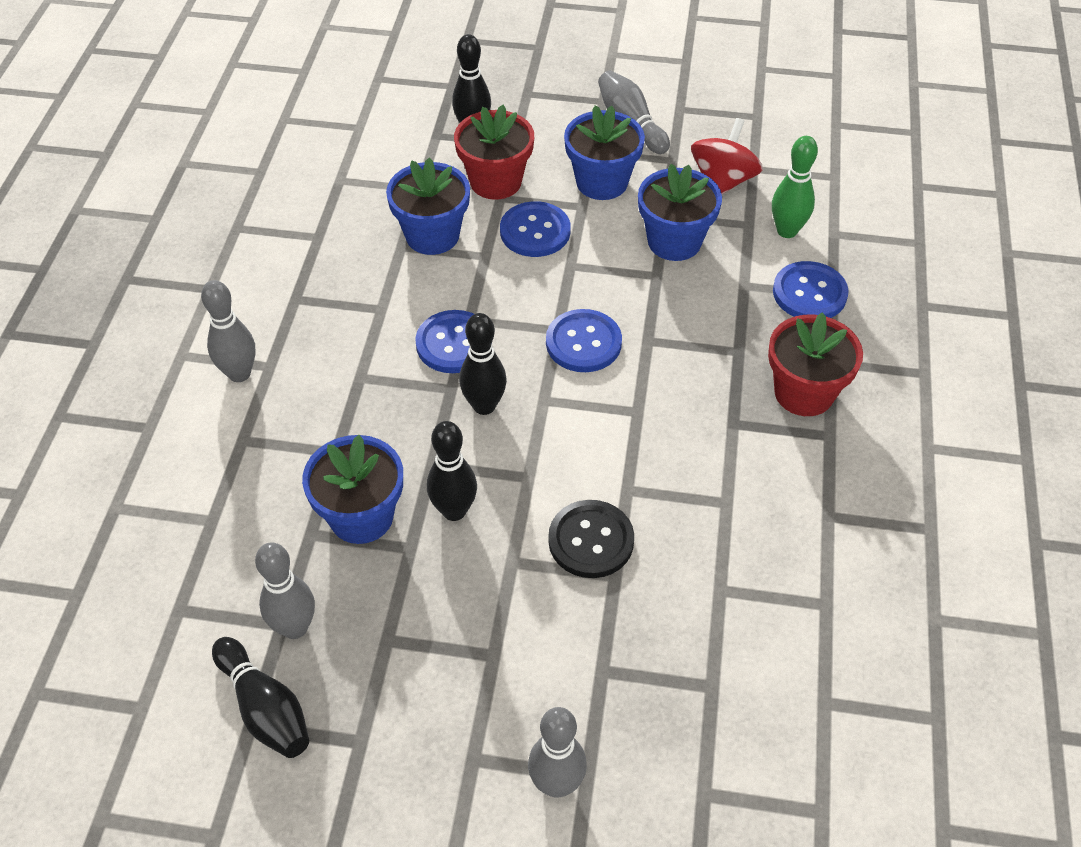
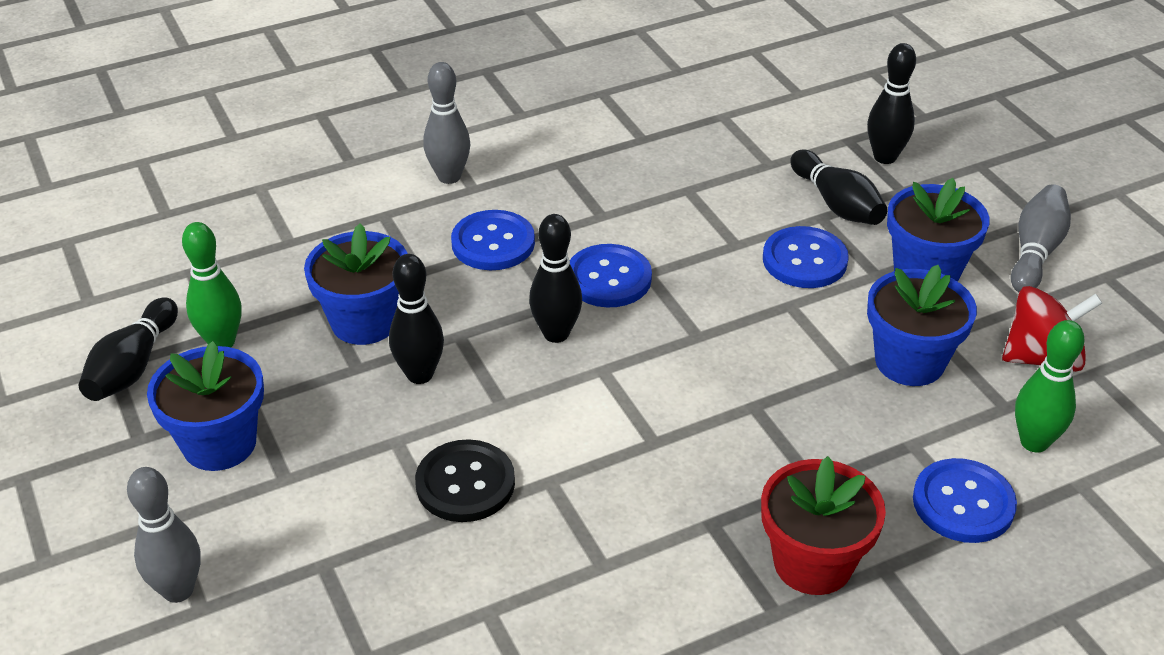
camera: 55 degrees right, 10 degrees down
(295, 627) = (222, 342): grey bowling pin -> green bowling pin
(432, 235) = (722, 200): blue flower pot -> blue flower pot (219, 443)
(495, 181) = (837, 204): red flower pot -> black bowling pin
(583, 343) = (700, 361): blue button -> blue button (493, 243)

